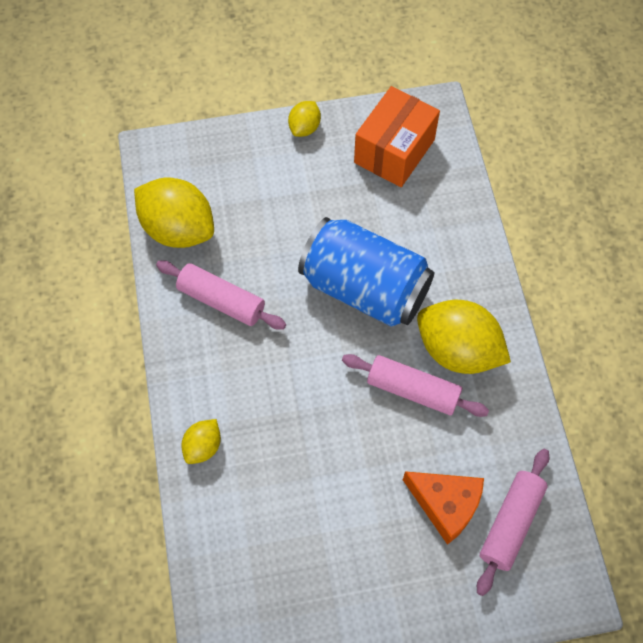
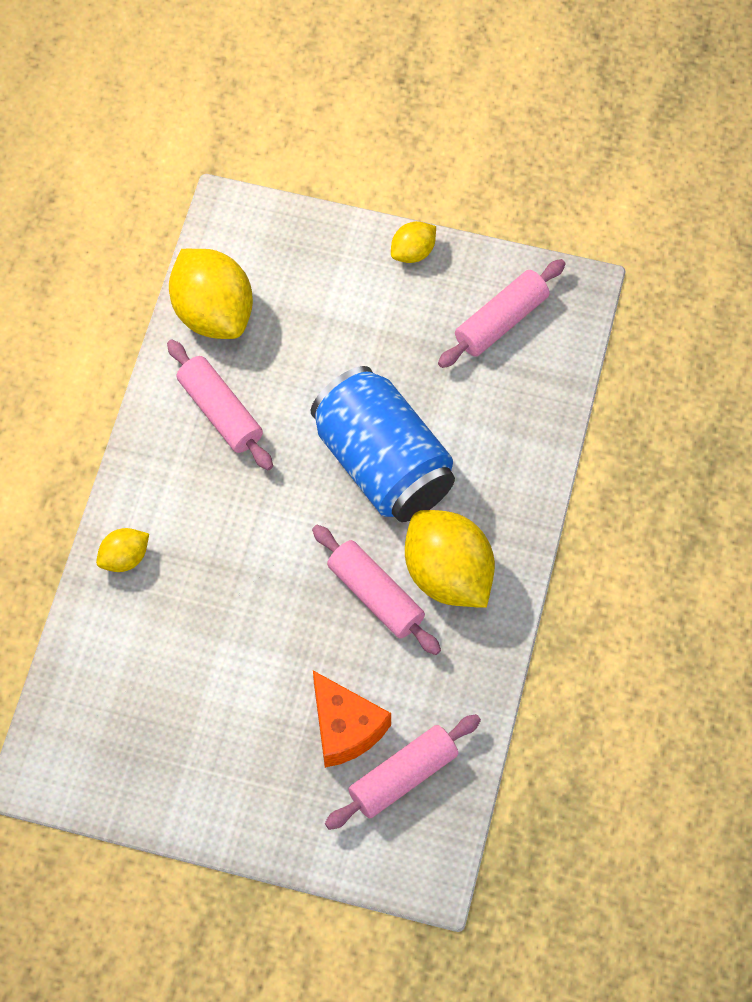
camera: 25 degrees right, 0 degrees up
(394, 151) = (501, 321): orange box -> pink rolling pin

